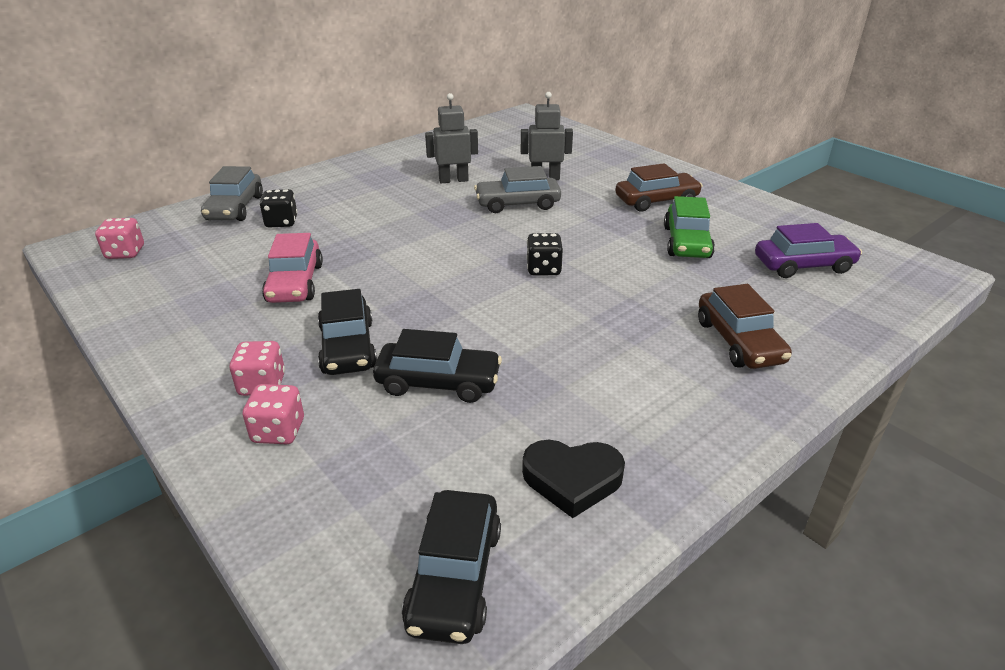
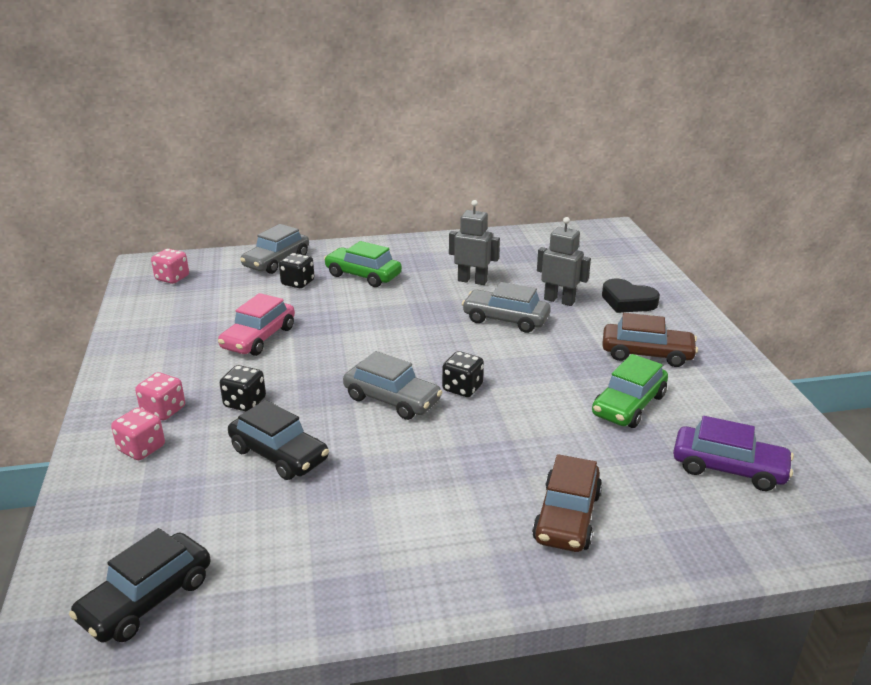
camera: 30 degrees right, 5 degrees down
(343, 200) = (363, 275): none -> green car
(348, 347) = (245, 402): black car -> black dice
(492, 298) = (392, 399): none -> grey car
(572, 479) = (295, 570): black heart -> black heart (627, 301)

